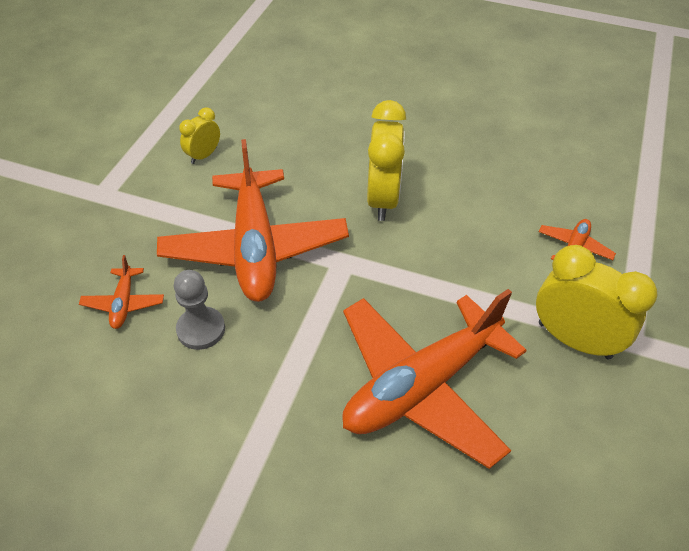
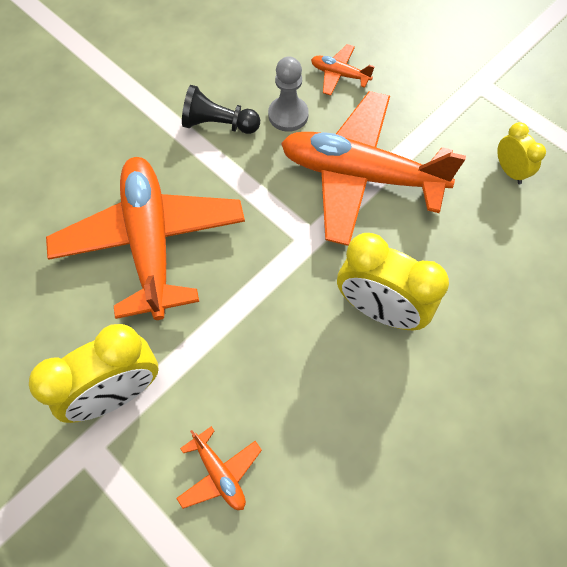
camera: 115 degrees right, 15 degrees up
(240, 390) = (218, 124): none -> black pawn

